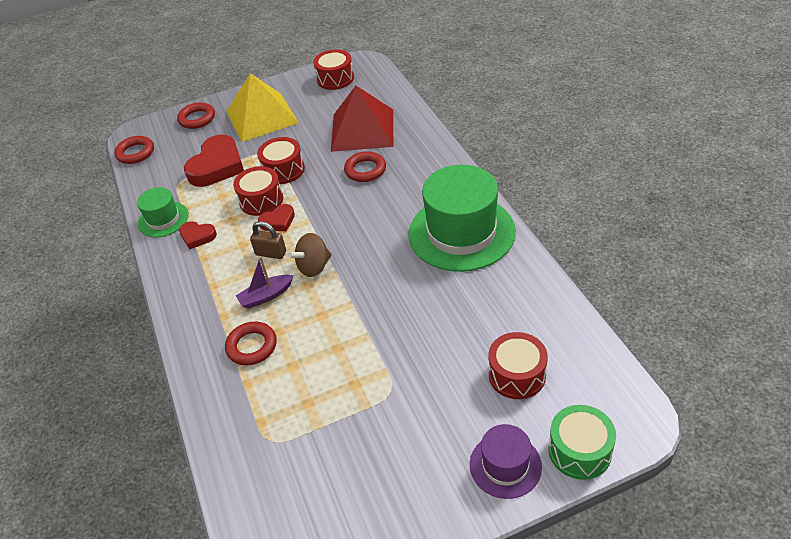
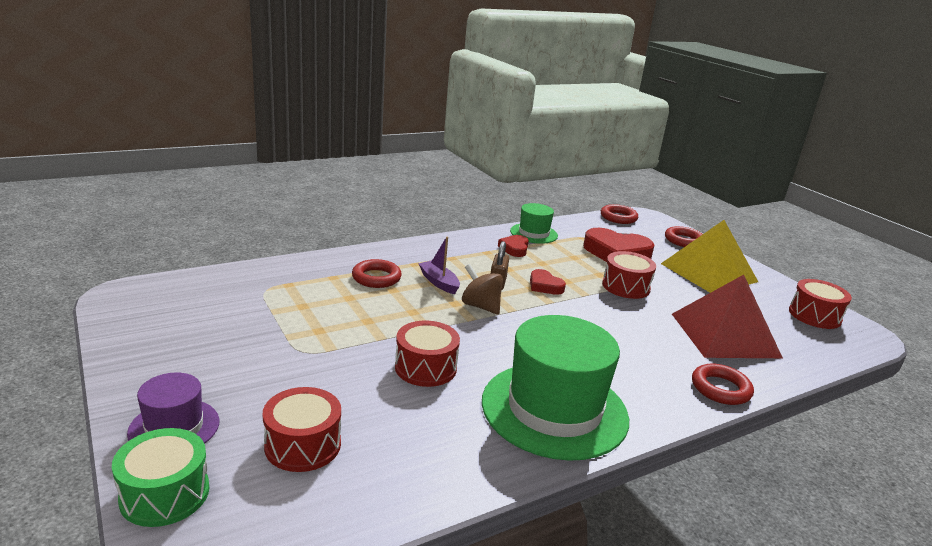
camera: 75 degrees right, 20 degrees down
(261, 200) = (573, 276): red drum -> red drum (425, 367)
(365, 170) = (648, 337): red ring -> red ring (720, 389)

